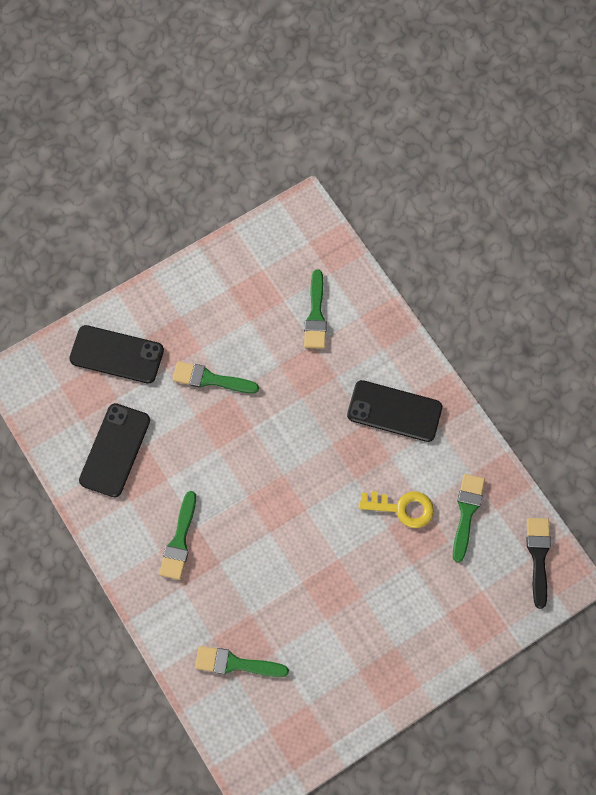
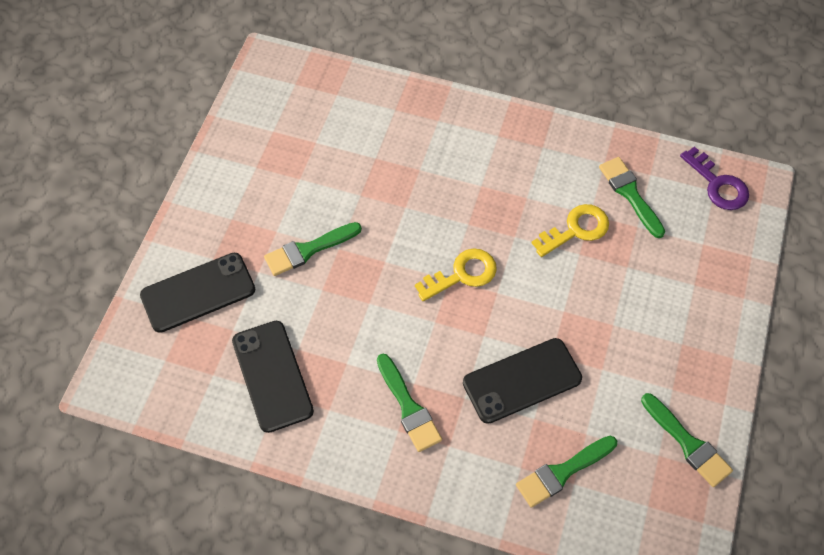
camera: 40 degrees left, 10 degrees down
(295, 478) = (462, 274): none -> yellow key
(316, 315) = (355, 134): green brush -> green brush (688, 443)
(394, 411) = (494, 161): black phone -> black phone (522, 381)
(538, 556) = (718, 184): black brush -> purple key

